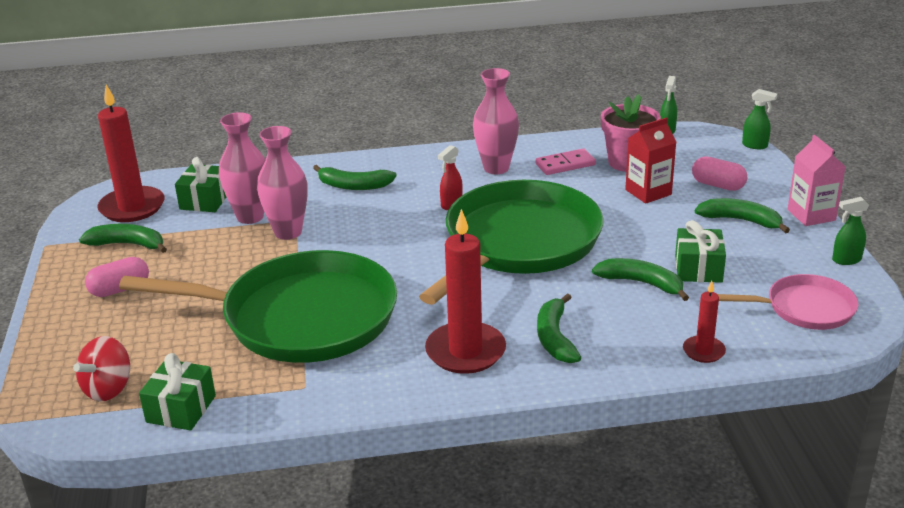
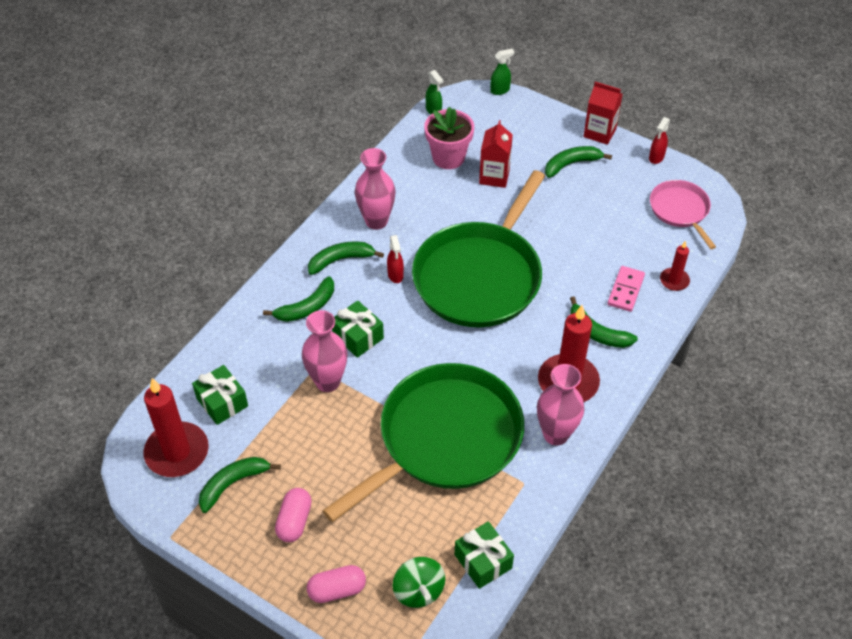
camera: 50 degrees left, 20 degrees up
(108, 389) = (418, 591): red spinning top -> green spinning top
(250, 217) = (279, 390): pink vase -> pink vase (555, 434)
(518, 243) = (480, 276): green pan -> green pan turned 135 degrees counterclockwise
(565, 164) = (414, 186): pink domino -> pink domino (625, 290)
(642, 283) = (585, 255): green banana -> green banana (341, 260)
(698, 269) = (598, 221): green gift -> green gift (358, 337)
(718, 185) = (523, 142): pink capsule -> pink capsule (337, 590)
(805, 308) = (680, 210): pink pan -> pink pan turned 60 degrees counterclockwise
(811, 215) = (599, 133): pink carton -> red carton
(846, 260) = (656, 157): green spray bottle -> red spray bottle

